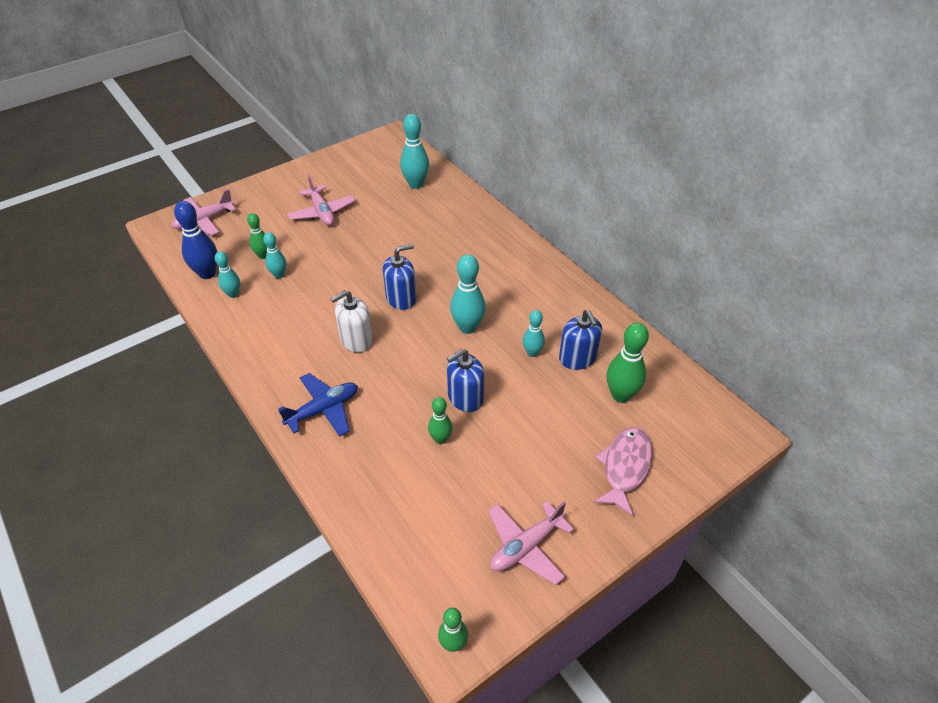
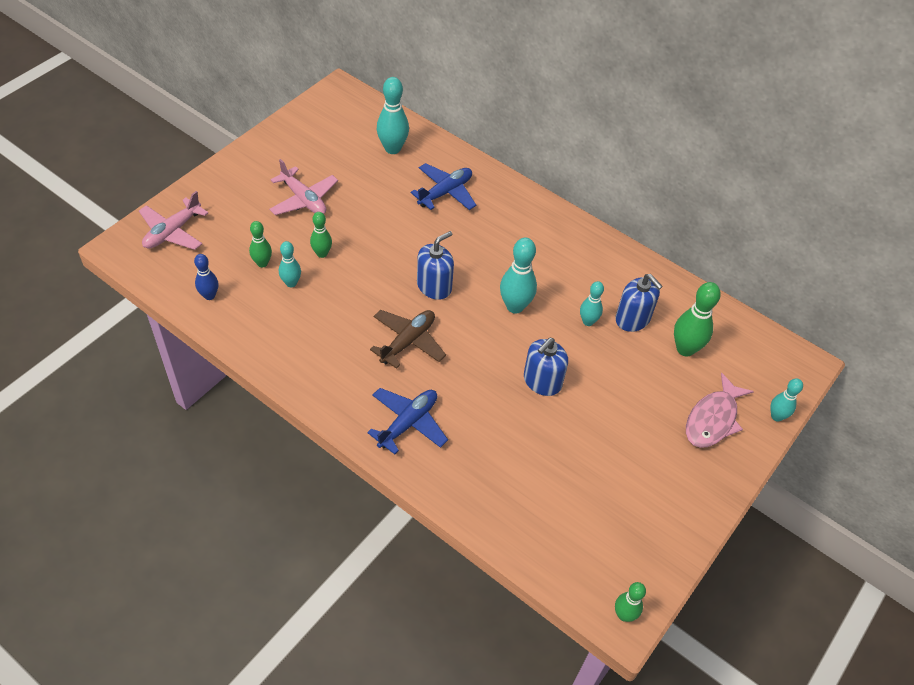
camera: 20 degrees left, 5 degrees up
(207, 273) = (209, 295): blue bowling pin -> blue bowling pin, size x0.61
(233, 294) = (251, 315): turquoise bowling pin -> turquoise bowling pin (776, 416)
(356, 340) = (408, 341): white soap dispenser -> brown plane
(440, 439) = (535, 428): green bowling pin -> green bowling pin (322, 253)
(446, 224) = (445, 192): none -> blue plane
(526, 546) = (653, 513): pink plane -> none
(625, 467) = (713, 419): pink fish -> pink fish turned 150 degrees counterclockwise

